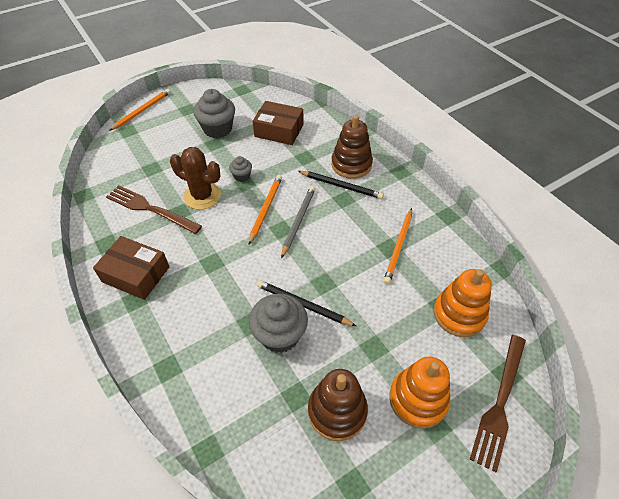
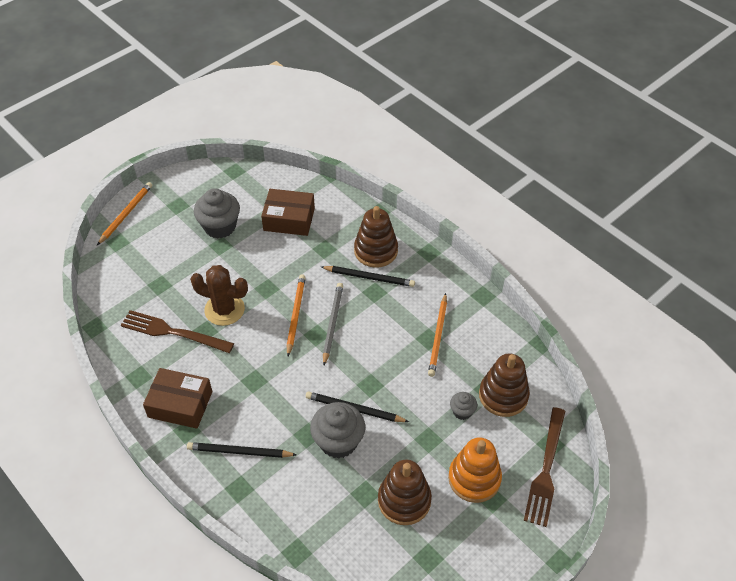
camera: 10 degrees left, 0 degrees up
(178, 330) = (239, 452): none -> black pencil
(242, 176) = (261, 281): grey cupcake -> grey cupcake (462, 411)
(459, 314) = (503, 395): orange stacking toy -> brown stacking toy

